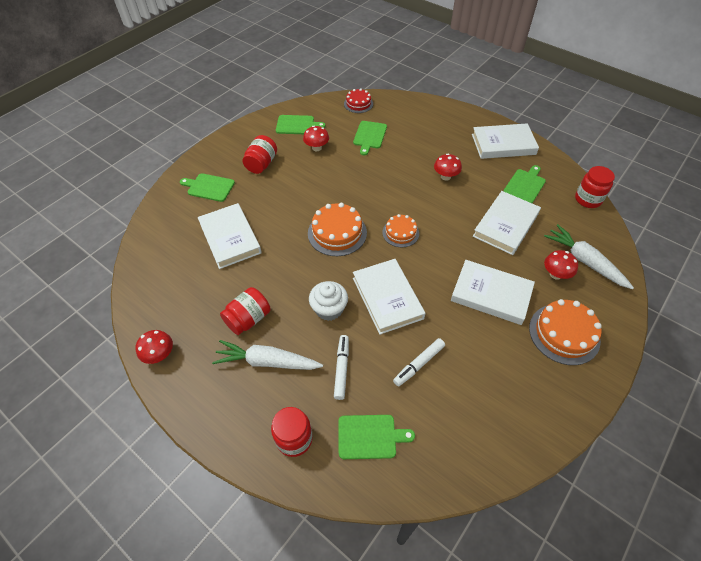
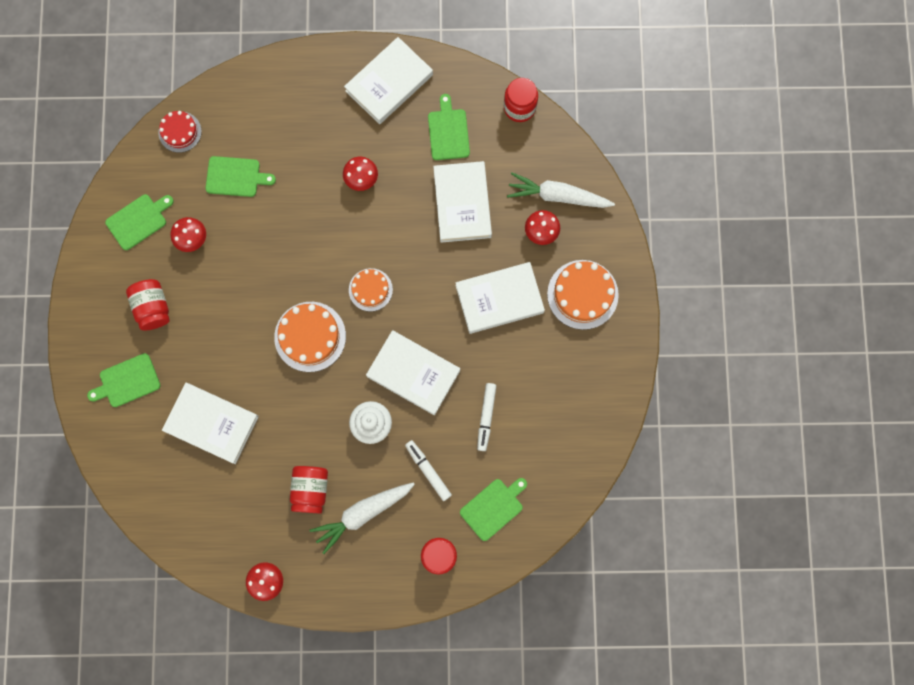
camera: 40 degrees left, 25 degrees up
(369, 136) = (235, 177): green cutting board -> green cutting board turned 60 degrees counterclockwise

